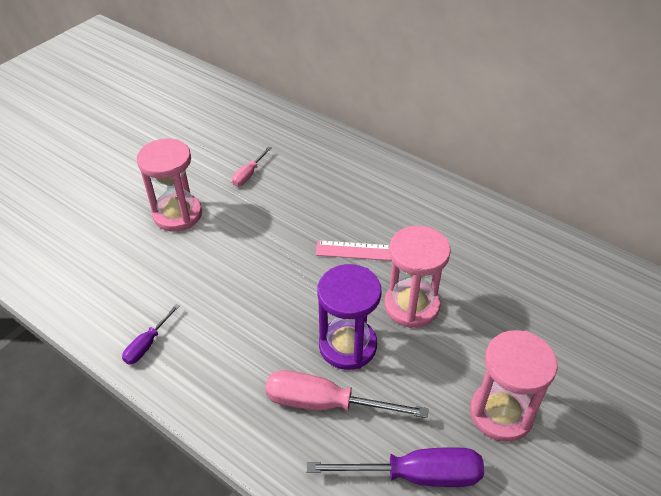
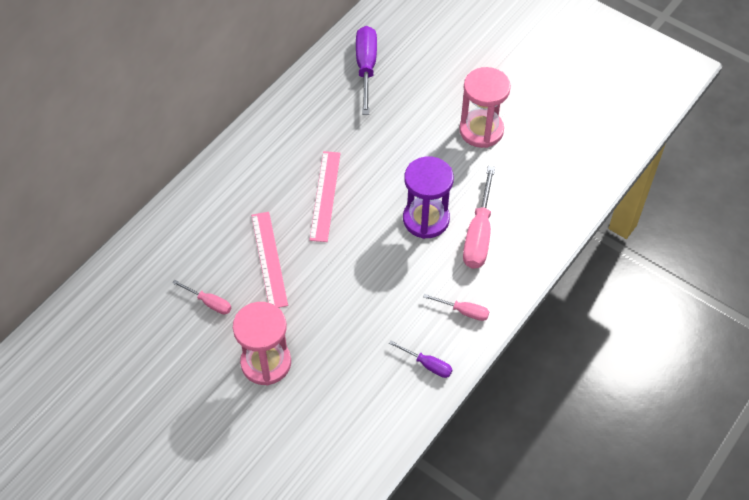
camera: 90 degrees left, 10 degrees up
(212, 382) = (463, 311): none -> pink screwdriver
(295, 212) = (269, 259): none -> pink ruler
(411, 306) = (385, 175): pink hourglass -> none
(415, 475) = (530, 183): purple screwdriver -> purple screwdriver (366, 68)

